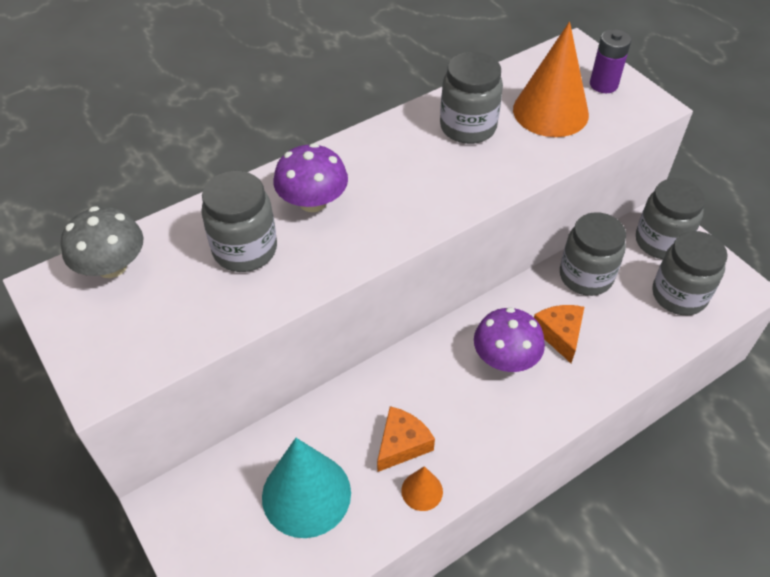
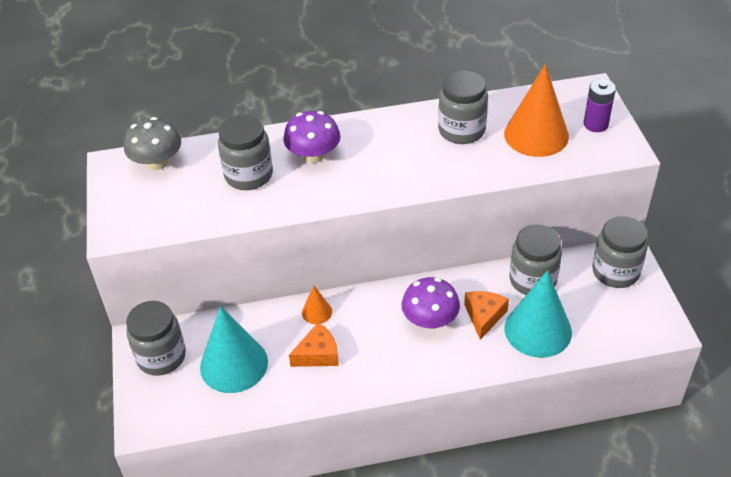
camera: 25 degrees right, 5 degrees down
(422, 491) = (315, 389): orange cone -> orange cone (317, 312)
(623, 331) = (538, 330): none -> turquoise cone
(679, 295) = (604, 317): grey jar -> grey jar (161, 357)

